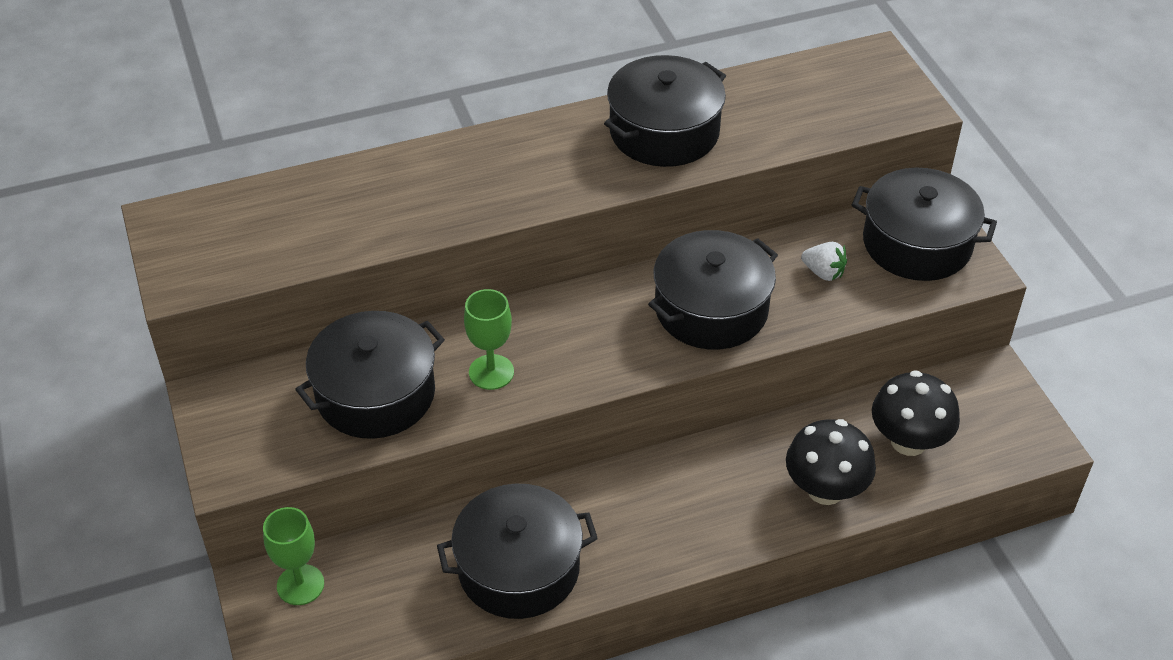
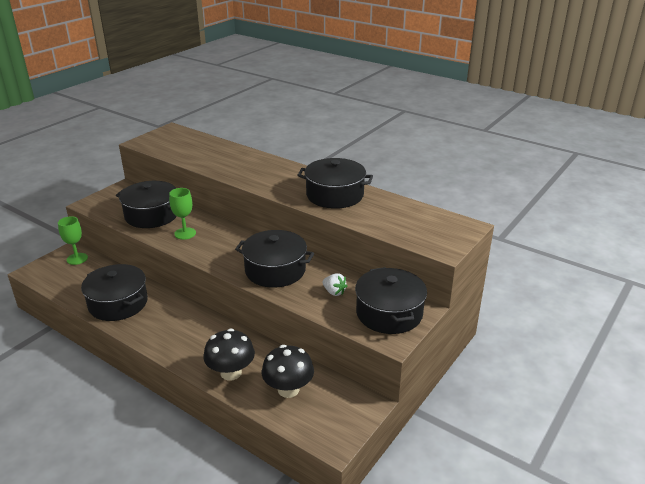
camera: 55 degrees right, 15 degrees down
(823, 272) = (334, 292): white strawberry -> white strawberry turned 45 degrees counterclockwise

